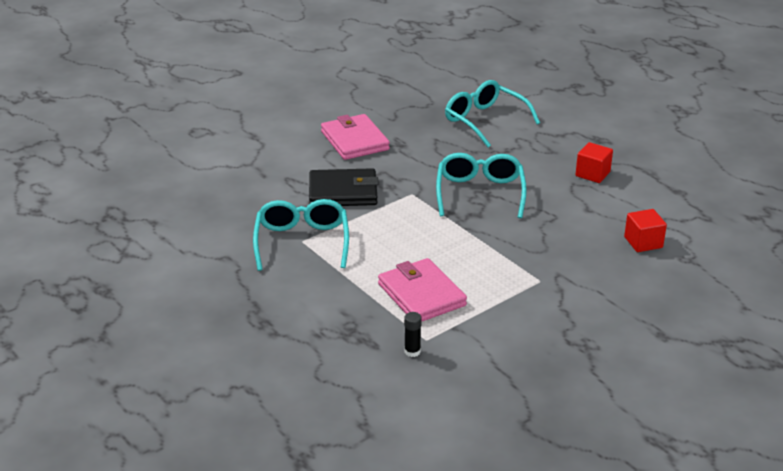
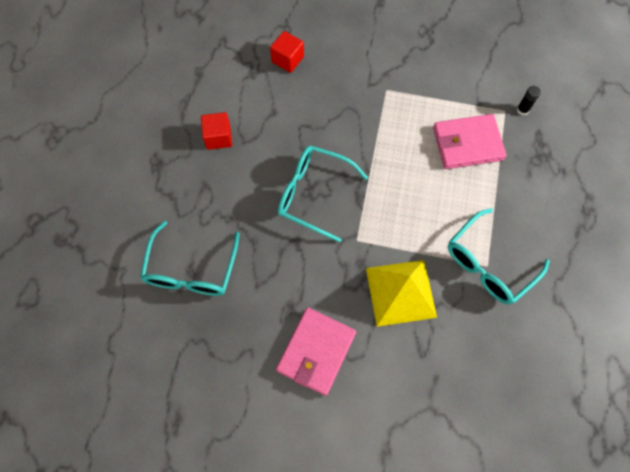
camera: 130 degrees left, 35 degrees up
(343, 192) = (401, 292): black wallet -> yellow pyramid
(421, 295) = (467, 144): pink wallet -> pink wallet turned 60 degrees clockwise
(480, 193) = (313, 194): turquoise glasses -> turquoise glasses turned 60 degrees clockwise

